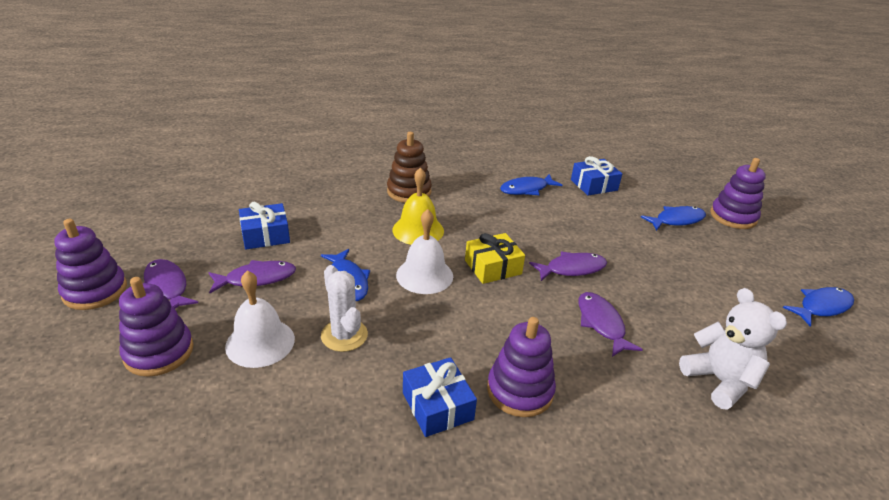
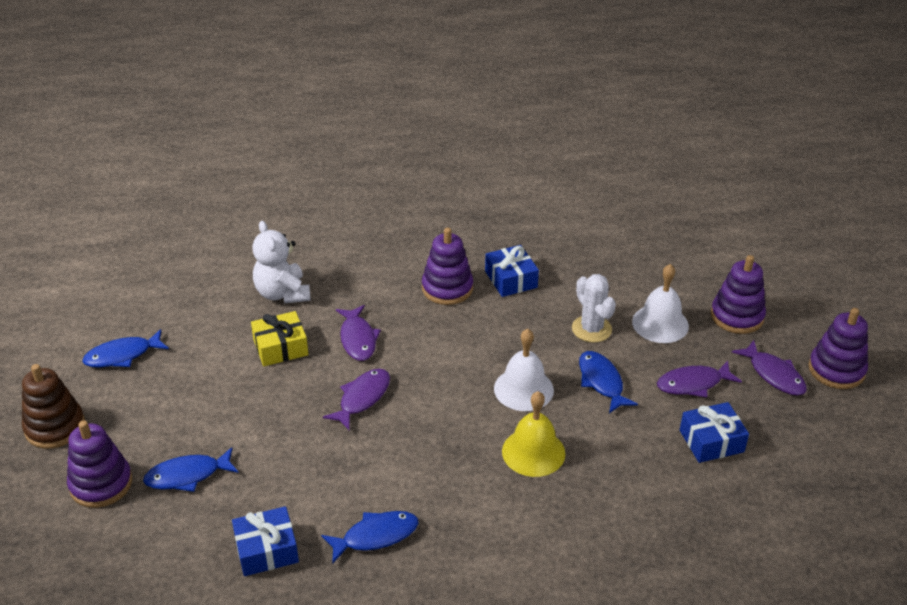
camera: 175 degrees left, 5 degrees up
(409, 191) = (550, 526): brown stacking toy -> brown stacking toy (55, 427)
(493, 267) = (449, 399): yellow gift -> yellow gift (280, 347)
(572, 269) = (362, 398): purple fish -> purple fish turned 135 degrees clockwise

